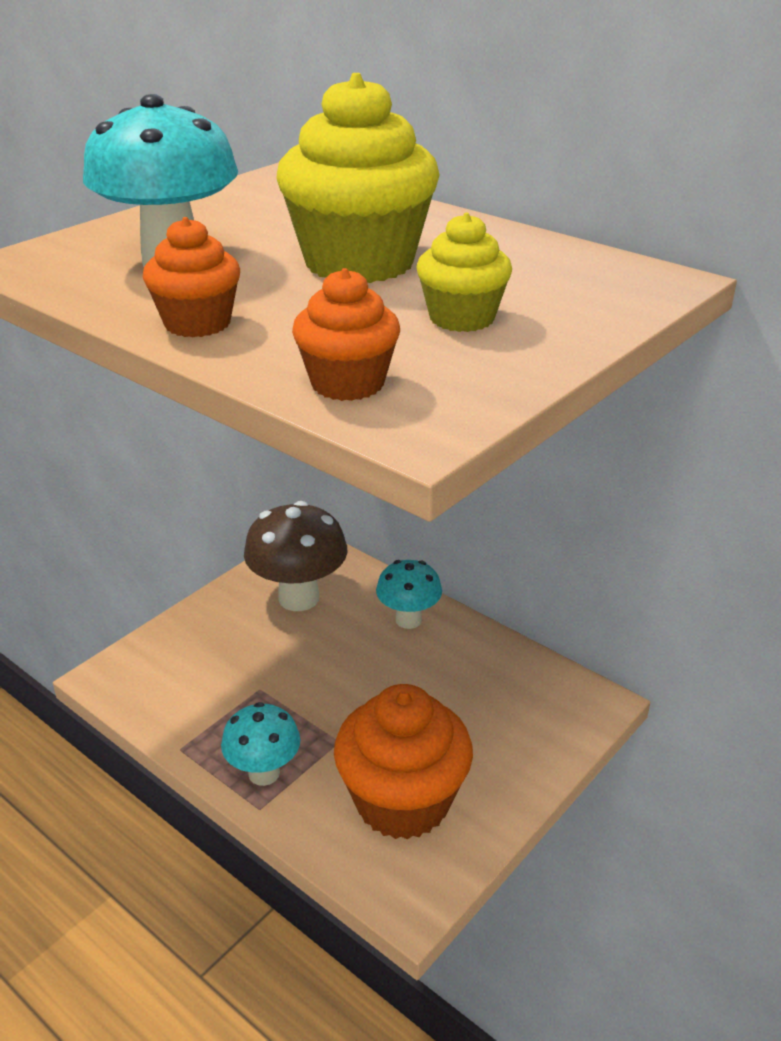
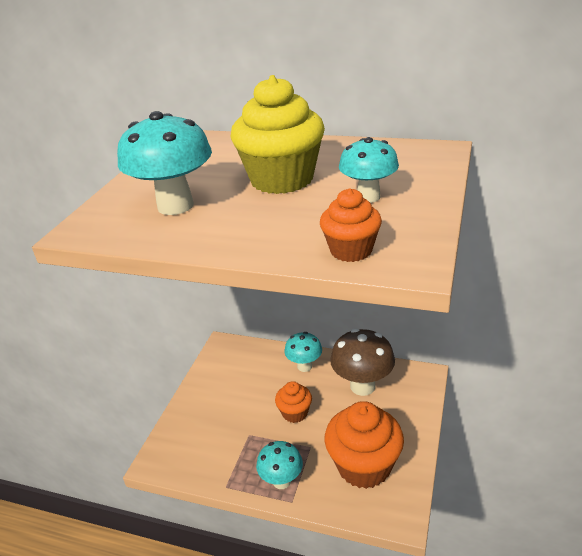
camera: 20 degrees left, 0 degrees up
(197, 323) = (232, 239): orange cupcake -> orange cupcake (295, 413)
(298, 598) = (237, 375): brown mushroom -> brown mushroom (362, 386)
(462, 318) = (368, 197): yellow cupcake -> turquoise mushroom

